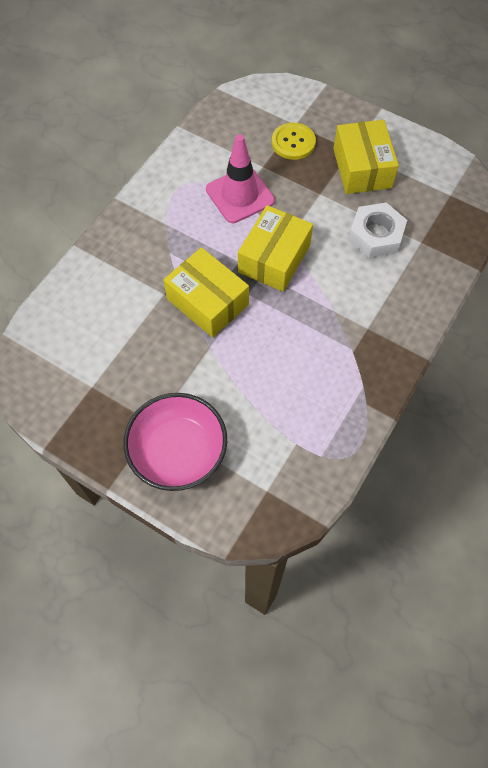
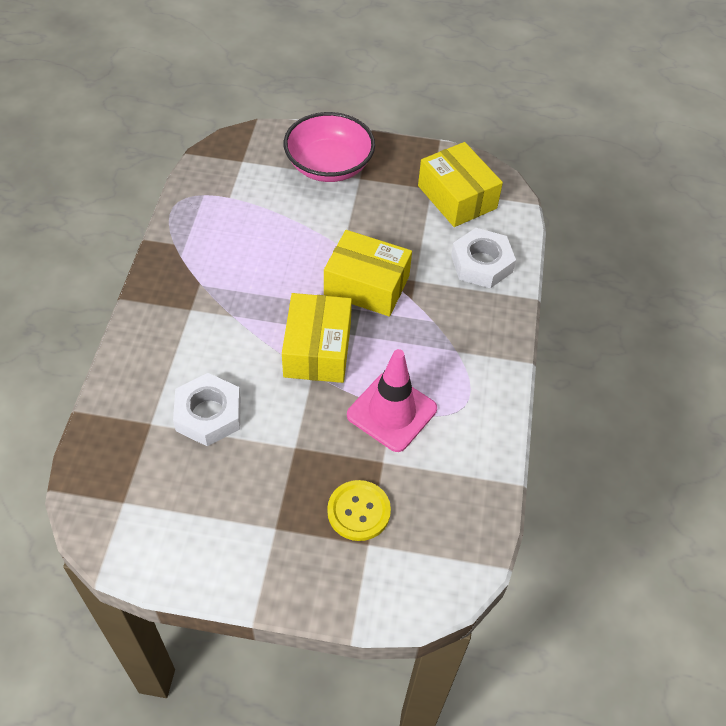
camera: 155 degrees right, 10 degrees down
(97, 290) = (481, 263): none -> white nut
(362, 168) = (252, 503): yellow box -> yellow box (457, 197)

